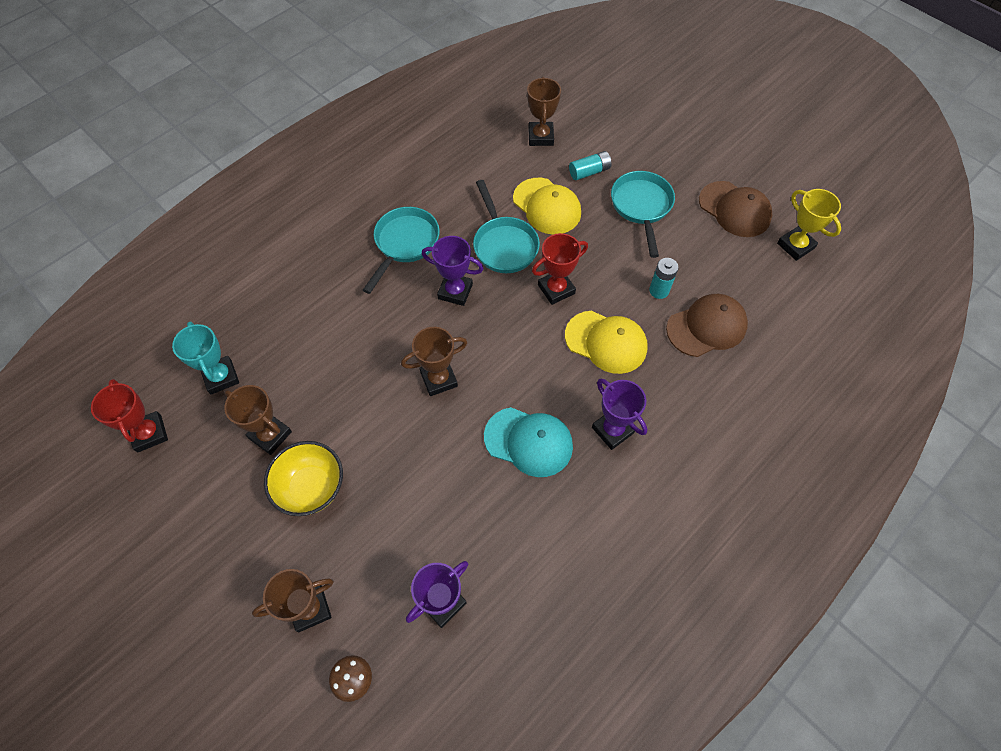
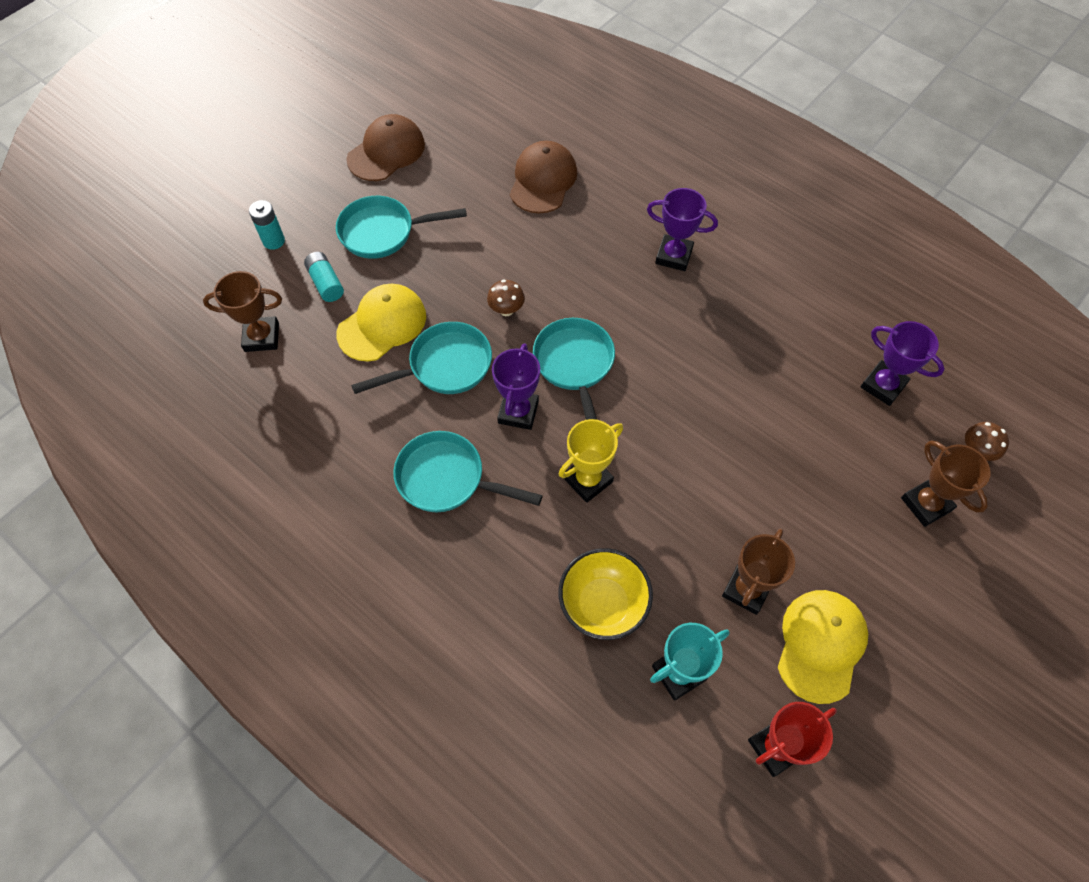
camera: 95 degrees left, 0 degrees up
(311, 488) = (800, 529): yellow bowl -> yellow bowl (603, 604)
(439, 379) = (641, 416): brown trophy -> none
(494, 335) = (575, 366): none -> turquoise pan
(528, 442) = (700, 325): turquoise cap -> none
(556, 289) = (506, 310): red trophy -> brown mushroom
(606, 342) = (571, 263): yellow cap -> yellow cap (821, 645)
(612, 430) = (673, 256): purple trophy -> purple trophy turned 60 degrees clockwise
(659, 290) = (501, 218): turquoise battery -> turquoise battery (274, 241)
(706, 327) = (543, 180): brown cap -> brown cap turned 45 degrees clockwise
(795, 246) = (435, 107): yellow trophy -> yellow trophy (588, 480)

